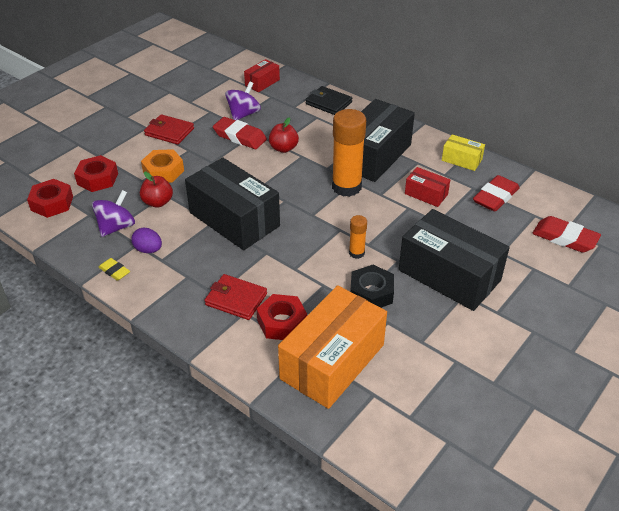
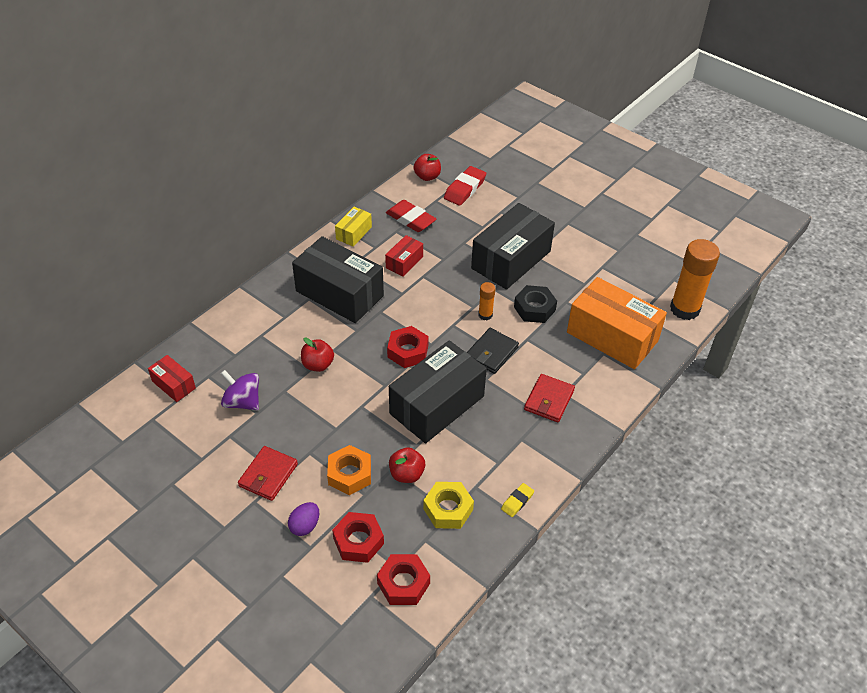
camera: 90 degrees left, 5 degrees up
(116, 227) = (448, 509): purple spinning top -> yellow nut
(148, 250) = (484, 475): purple egg -> purple egg (305, 526)
(240, 137) = (289, 404): red eraser -> none
(282, 322) = (574, 367): red nut -> red nut (408, 351)
(328, 103) = (234, 324): black wallet -> black wallet (491, 352)
(346, 187) = (389, 317): orange glue stick -> orange glue stick (684, 309)
(575, 208) = (427, 176): none -> red apple

